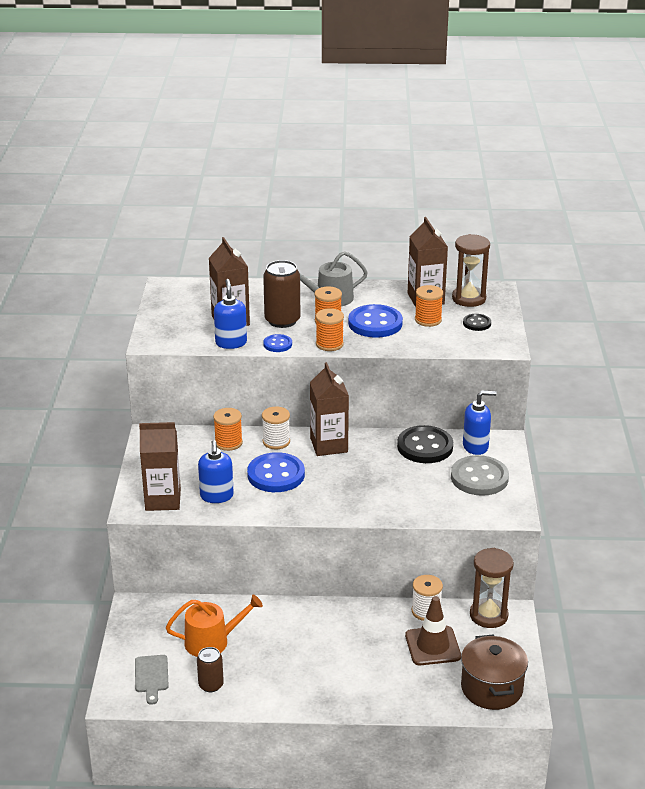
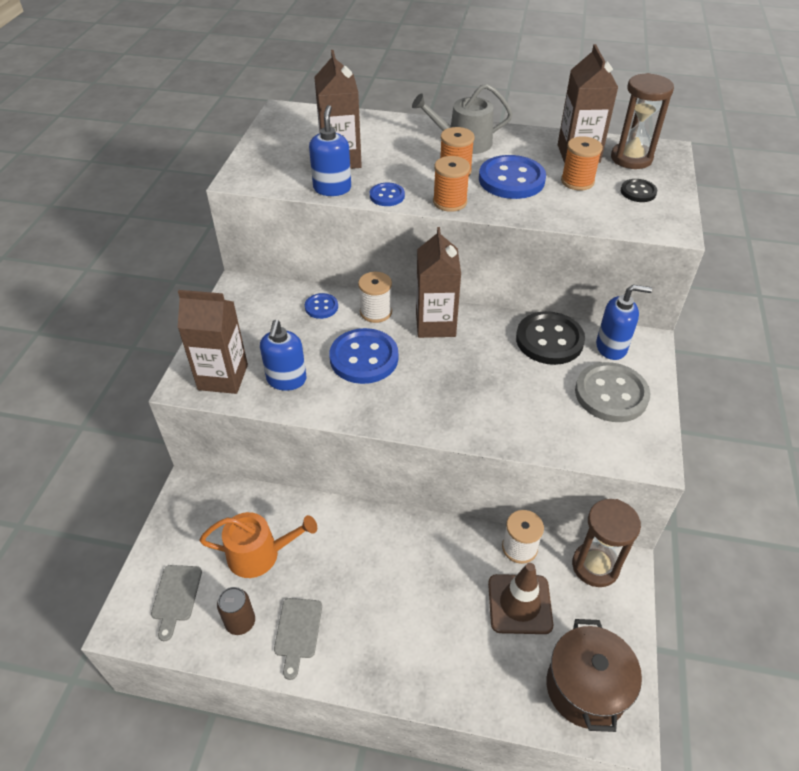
camera: 10 degrees right, 15 degrees up
(228, 443) = (321, 307): orange spool -> blue button
(259, 685) = (297, 632): none -> grey cutting board
(282, 320) = (401, 165): brown can -> none

